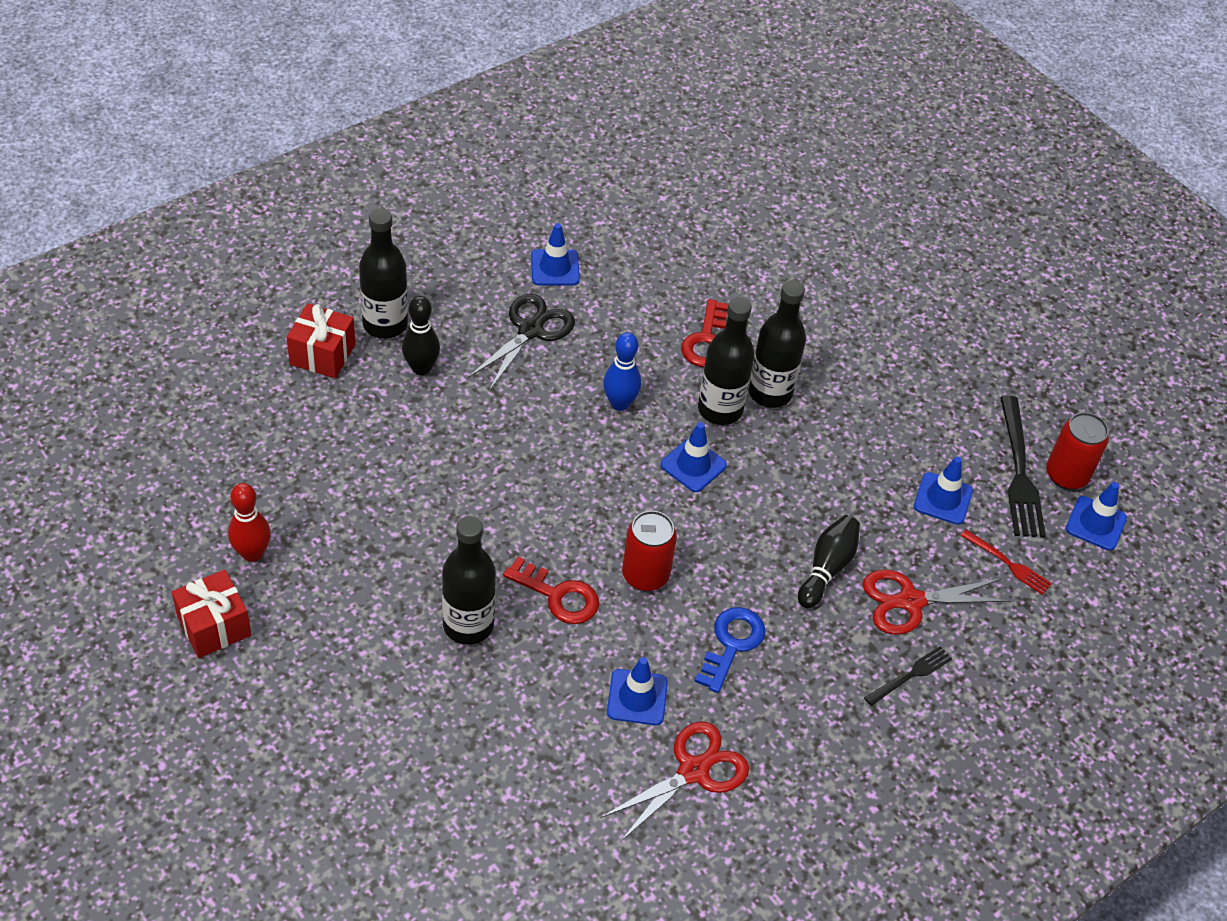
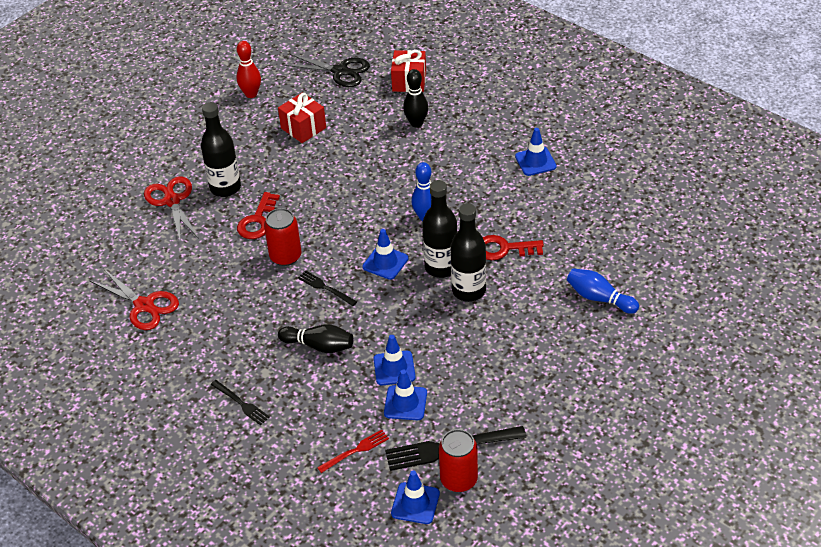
camera: 85 degrees right, 5 degrees down
(214, 626) = (198, 94): red gift -> red gift (303, 128)
(385, 324) = (446, 100): black bottle -> none
(531, 330) = (472, 163): black scissors -> black scissors (340, 71)
(637, 697) = (191, 270): blue traffic cone -> blue traffic cone (394, 368)
(721, 541) = (325, 287): none -> black fork
(731, 644) = (243, 307): blue key -> none
(816, 278) = (599, 298): none -> blue bowling pin
(910, 601) = (304, 395): red scissors -> red scissors (172, 201)
(1009, 564) = (356, 450): red fork -> red fork turned 150 degrees counterclockwise

